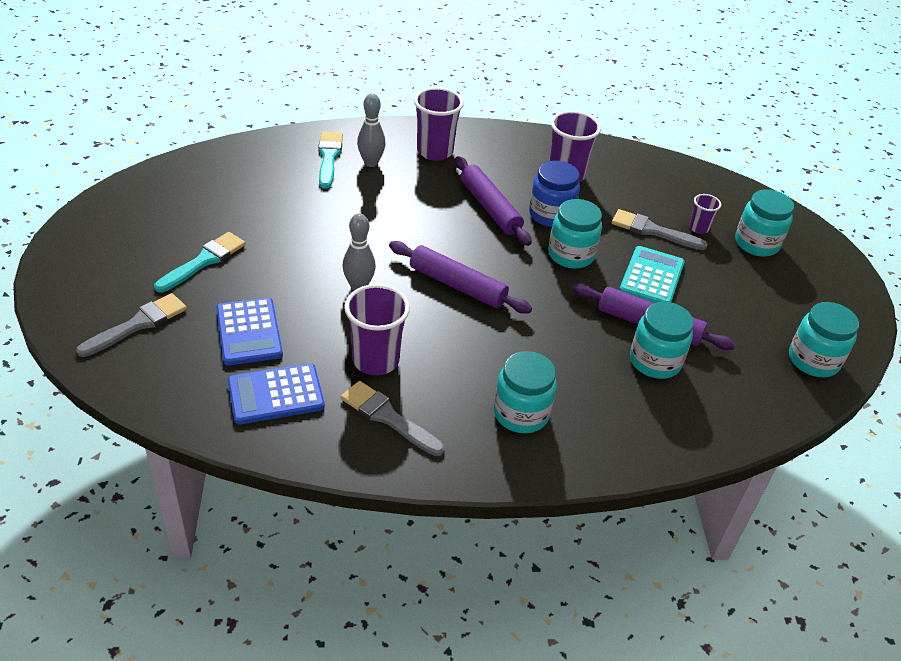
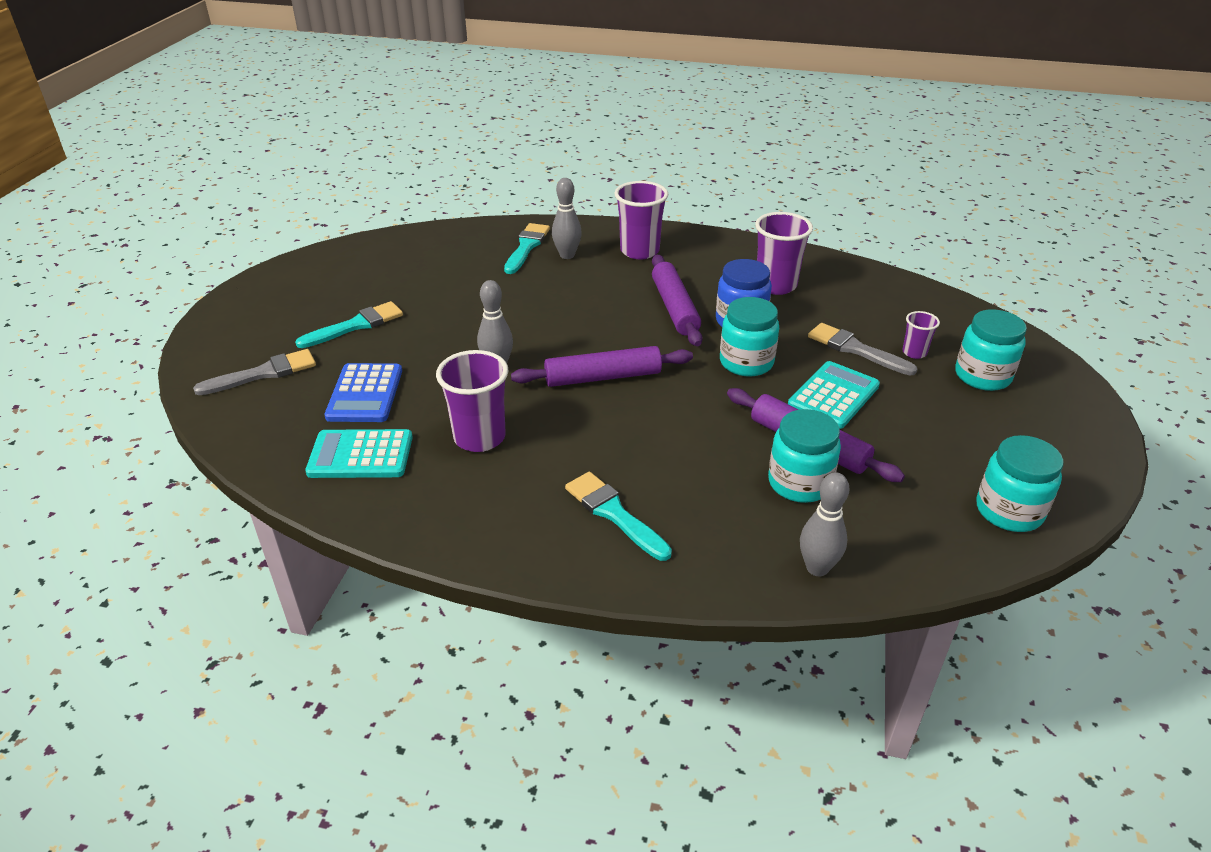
camera: 20 degrees right, 5 degrees down
(276, 394) = (360, 455): blue calculator -> turquoise calculator
(388, 417) = (464, 495): grey brush -> none
(457, 285) = (603, 377): purple rolling pin -> purple rolling pin turned 60 degrees counterclockwise
(521, 413) = (614, 513): turquoise jar -> turquoise brush
(695, 433) = (817, 568): none -> grey bowling pin

